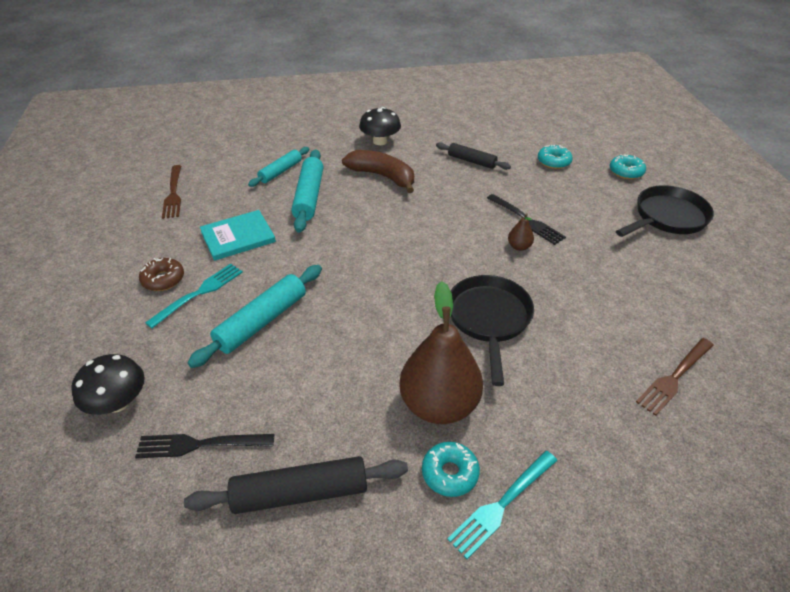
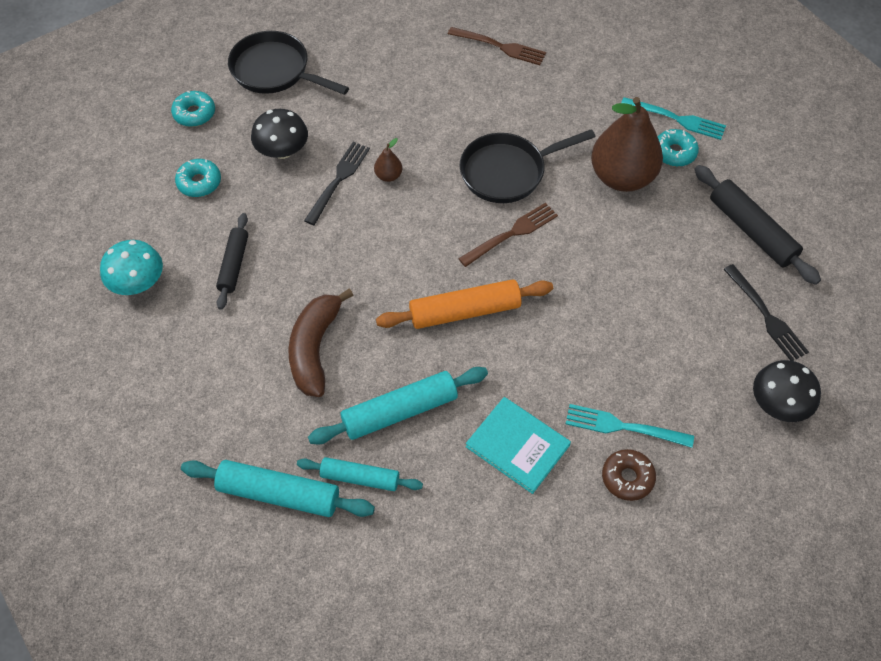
camera: 115 degrees left, 15 degrees up
(173, 193) = (478, 587): brown fork -> brown fork (511, 234)
(262, 321) = (621, 346): turquoise rolling pin -> turquoise rolling pin (278, 494)
(361, 247) = (465, 311): none -> orange rolling pin
(380, 141) = (225, 389): black mushroom -> black mushroom (282, 151)
(479, 128) = (138, 283): none -> turquoise mushroom

